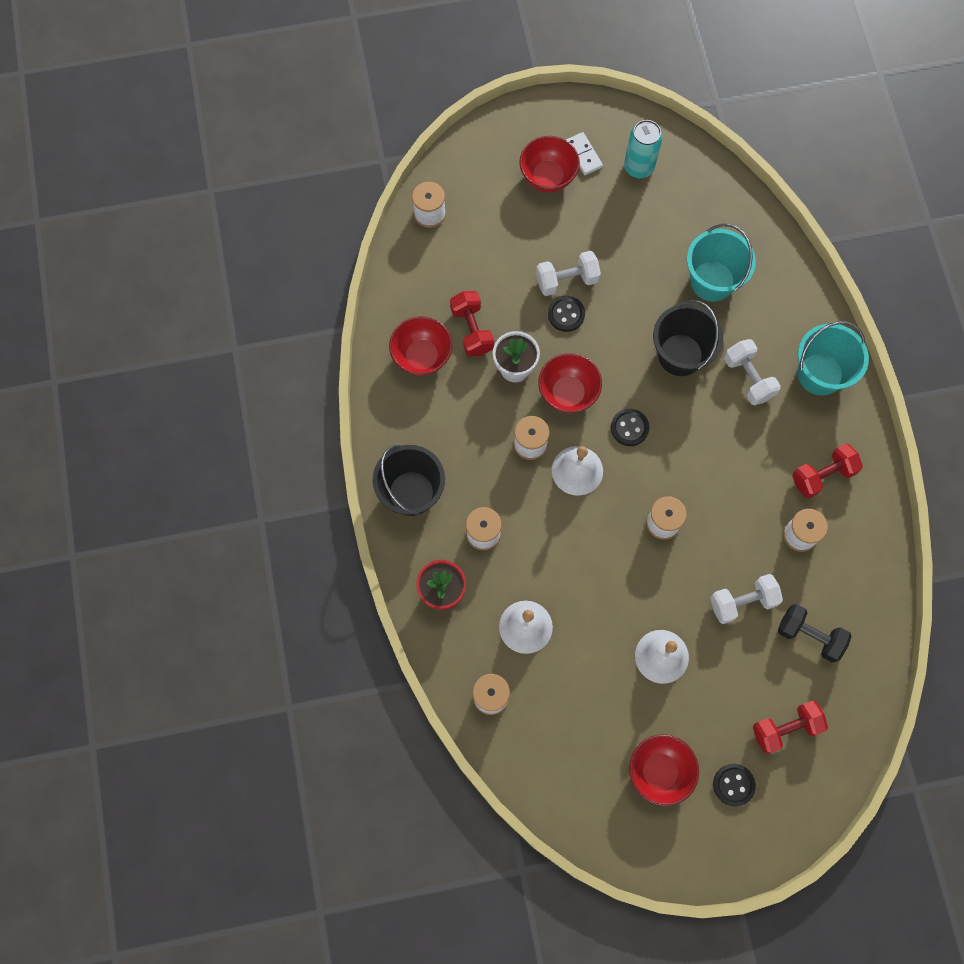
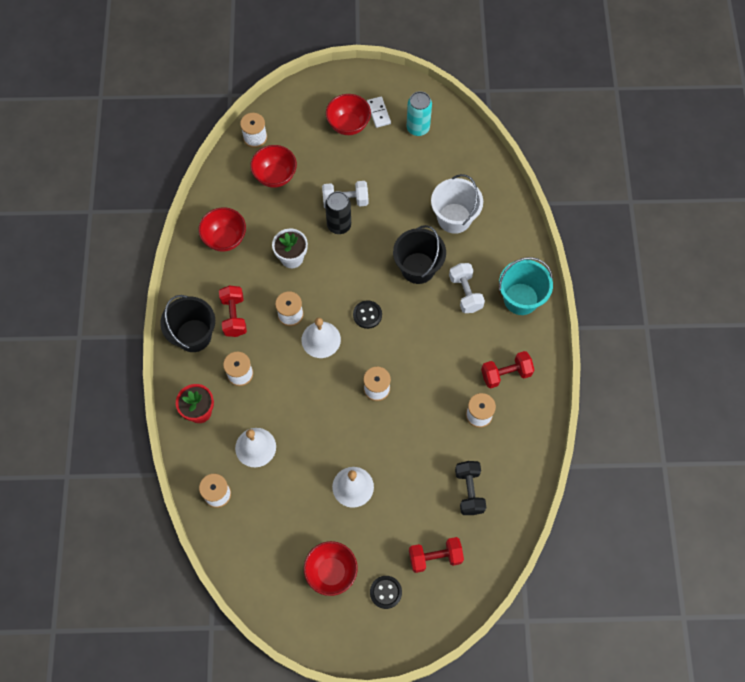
camera: 10 degrees right, 5 degrees down
(472, 330) = (266, 225): red dumbbell -> red dumbbell (234, 316)
(566, 314) = (339, 225): black button -> black can
(568, 393) = (327, 282): red bowl -> red bowl (275, 176)
(712, 281) = (454, 218): turquoise bucket -> white bucket
(742, 602) = (423, 457): white dumbbell -> none
(809, 636) = (469, 491): black dumbbell -> black dumbbell turned 45 degrees clockwise

